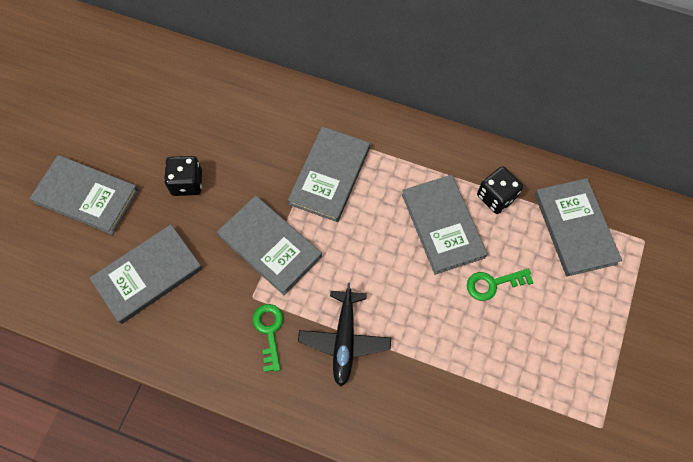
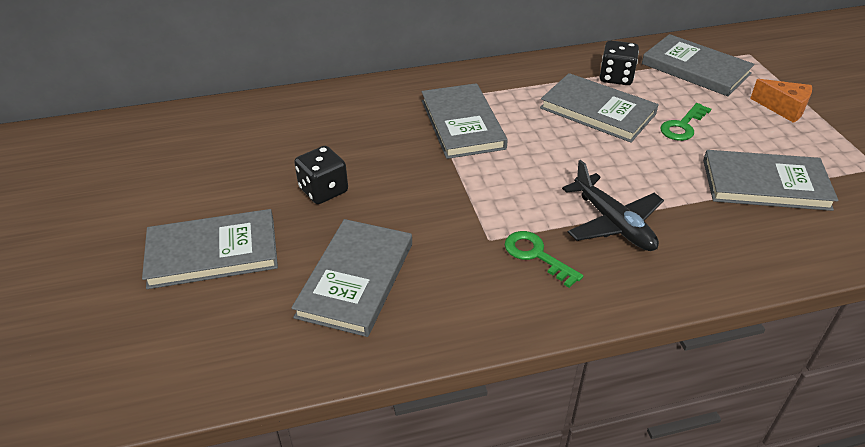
camera: 35 degrees left, 25 degrees down
(270, 246) = (462, 194): grey book -> grey book (765, 184)
(598, 320) = (783, 109): none -> orange cheese

